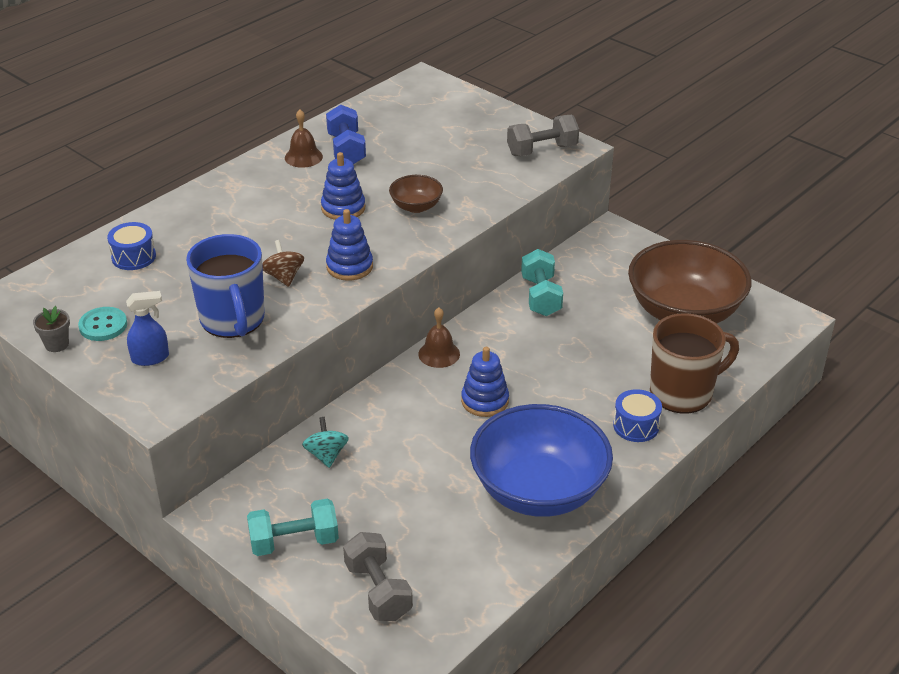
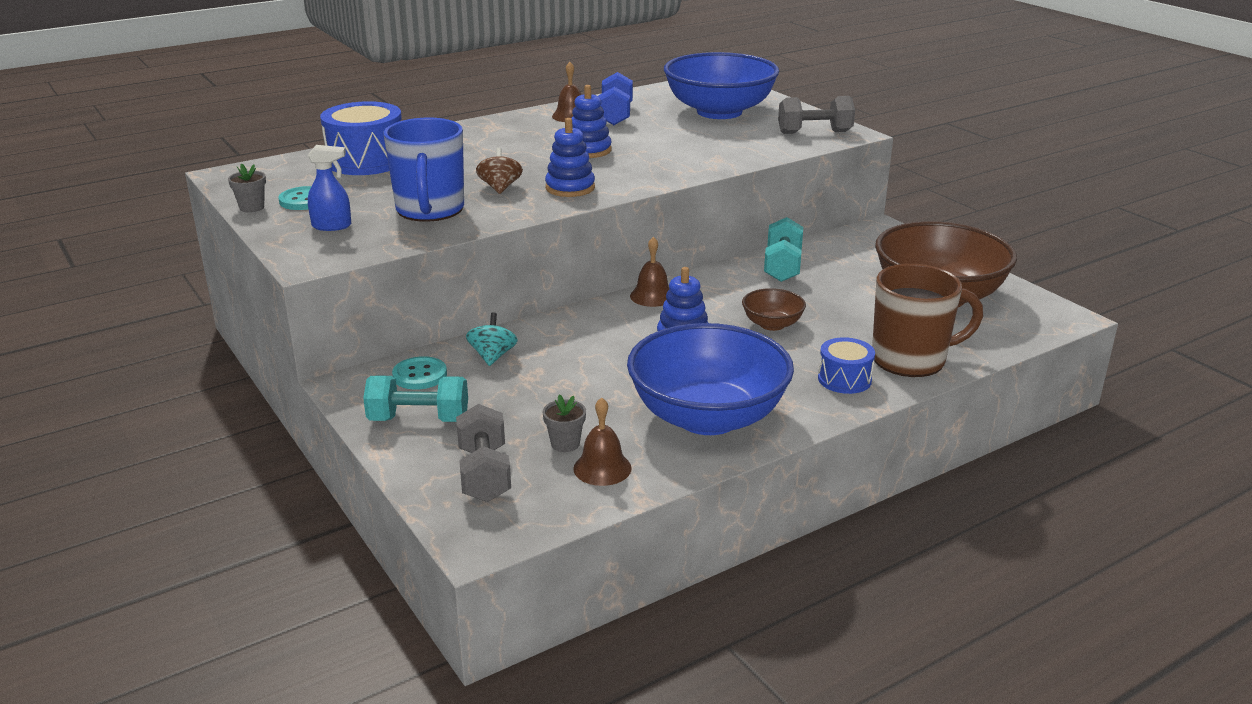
camera: 15 degrees right, 10 degrees down
(134, 257) = (366, 161): blue drum -> blue drum, size x1.77
(271, 490) = (420, 375): none -> turquoise button
(416, 206) = (662, 156): brown bowl -> brown bowl (772, 324)
(432, 544) = (565, 444): none -> grey flower pot
(443, 130) = (719, 112): none -> blue bowl
(473, 564) = (602, 468): none -> brown bell

